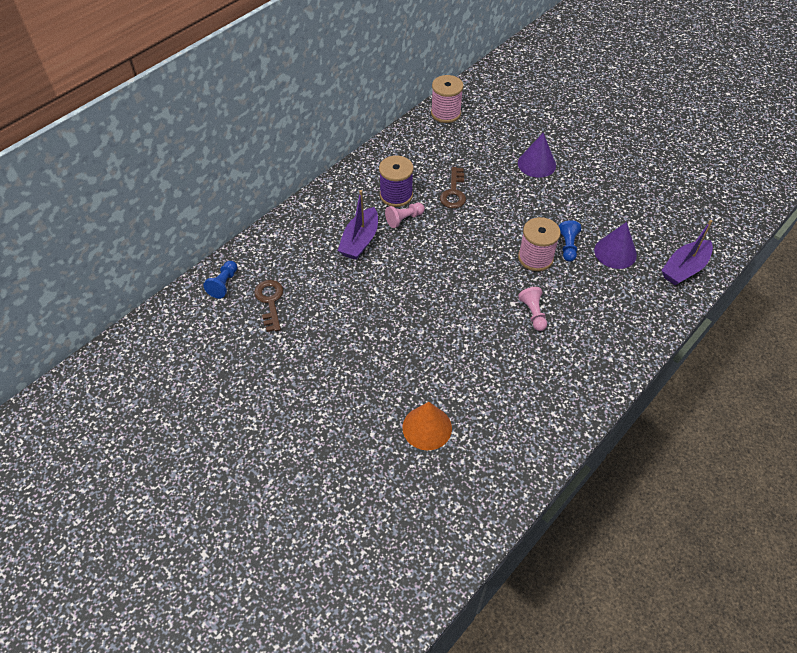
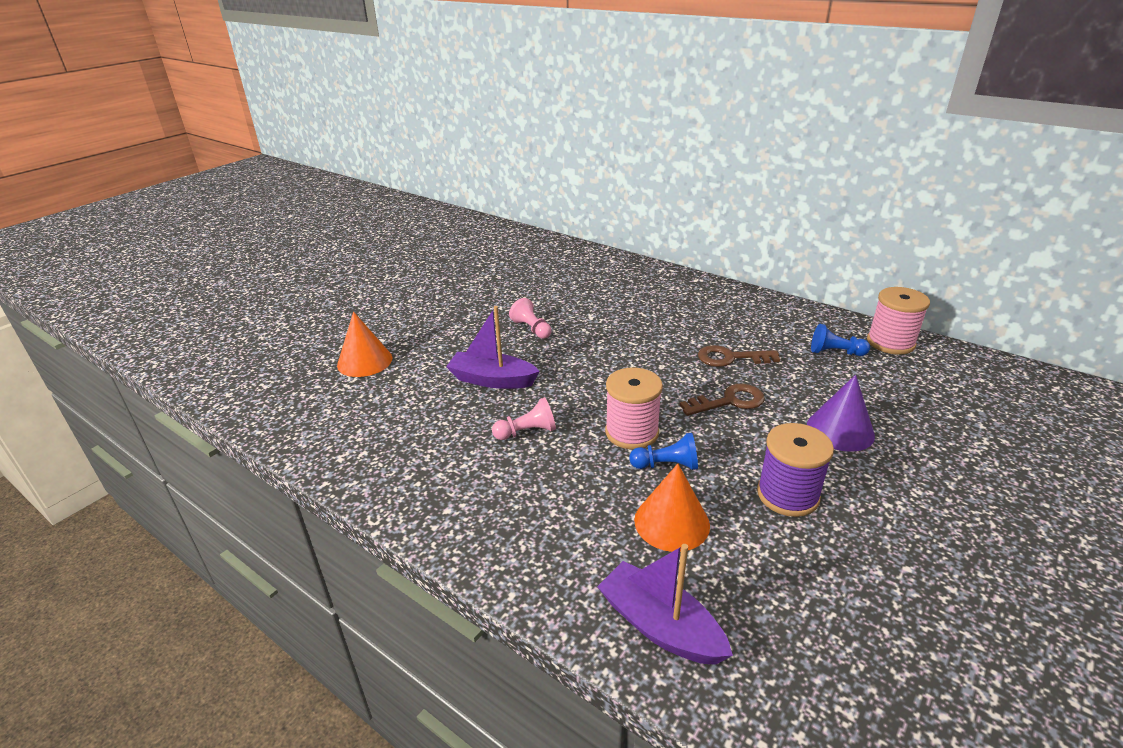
camera: 85 degrees right, 20 degrees down
(224, 284) = (543, 247): blue pawn -> blue pawn (835, 352)
(270, 302) = (525, 268): brown key -> brown key (729, 401)
(360, 241) = (619, 303): purple boat -> purple boat (492, 380)
(396, 195) = (703, 318): purple spool -> purple spool (787, 495)
(404, 219) = (664, 326): pink pawn -> pink pawn (531, 329)
(615, 252) = (671, 522): purple cone -> orange cone

